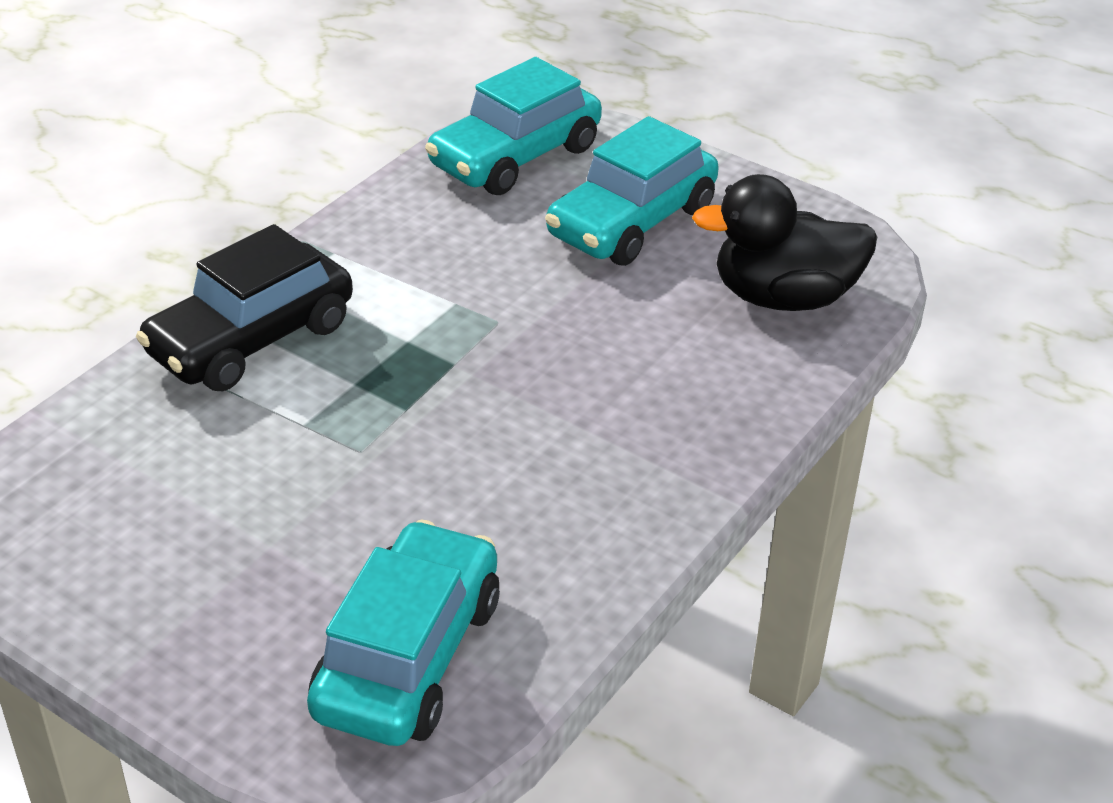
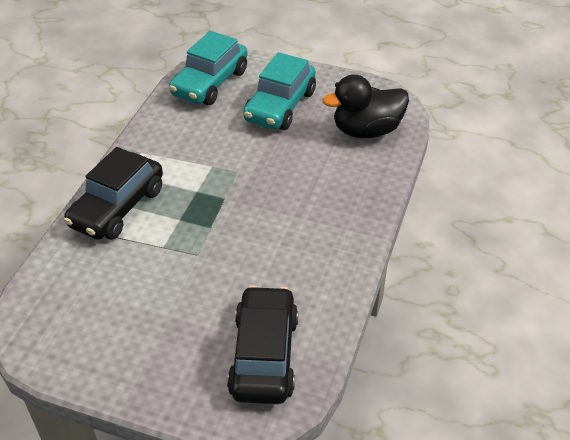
camera: 15 degrees left, 5 degrees up
(408, 657) = (264, 355): turquoise car -> black car

